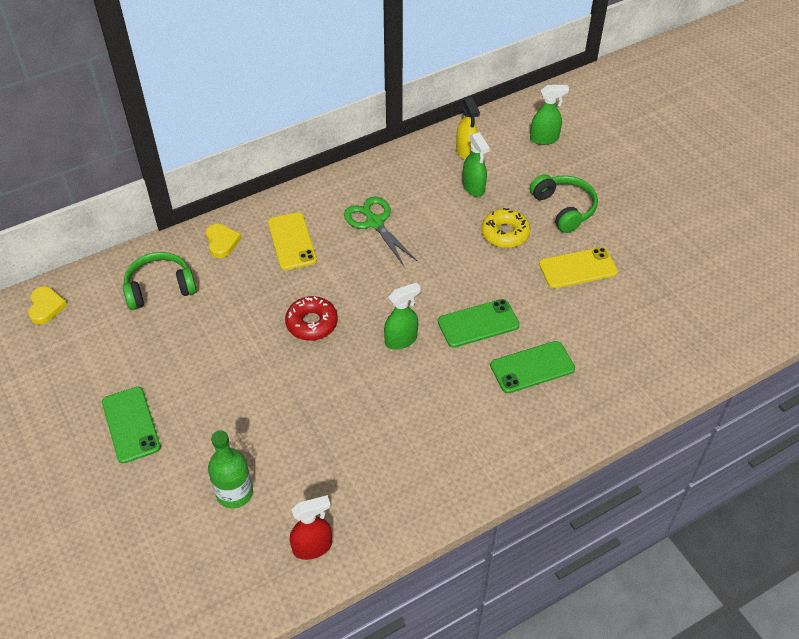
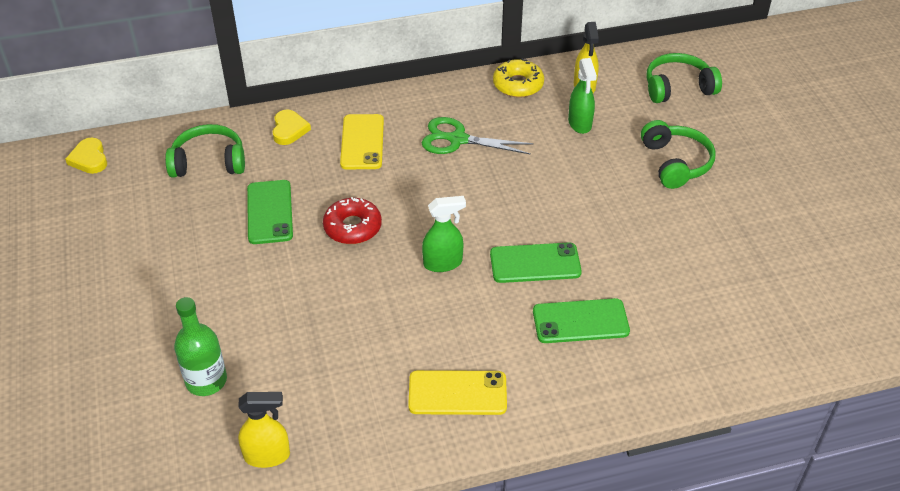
camera: 15 degrees right, 5 degrees down
(46, 307) = (89, 159): yellow heart -> yellow heart turned 150 degrees clockwise
(131, 424) = (127, 289): green phone -> green phone (270, 212)
(313, 547) = (267, 456): red spray bottle -> yellow spray bottle
(374, 222) = (458, 139): green scissors -> green scissors turned 60 degrees counterclockwise
(505, 233) = (598, 176): yellow donut -> yellow donut (518, 85)
(544, 139) = (678, 88): green spray bottle -> green headphones
(578, 268) = (670, 228): yellow phone -> yellow phone (457, 393)

